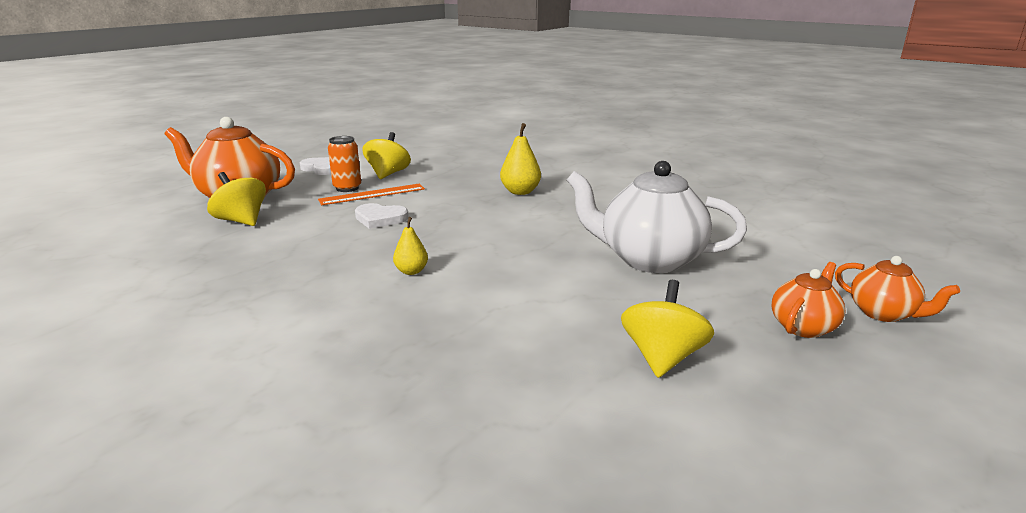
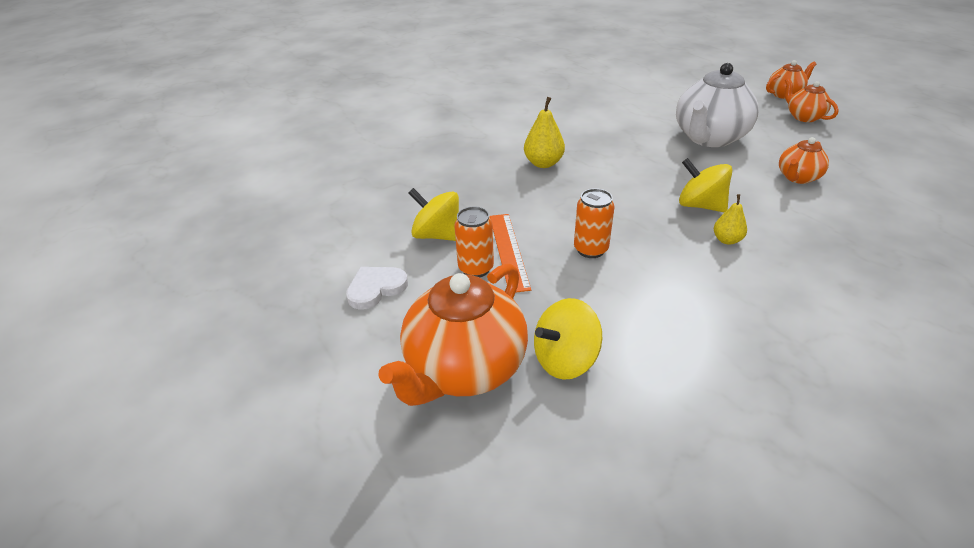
camera: 70 degrees left, 15 degrees up
(380, 218) = (590, 249): white heart -> orange can
(580, 314) = (797, 178): none -> orange teapot
(662, 357) = (849, 163): yellow spinning top -> yellow spinning top (700, 205)

